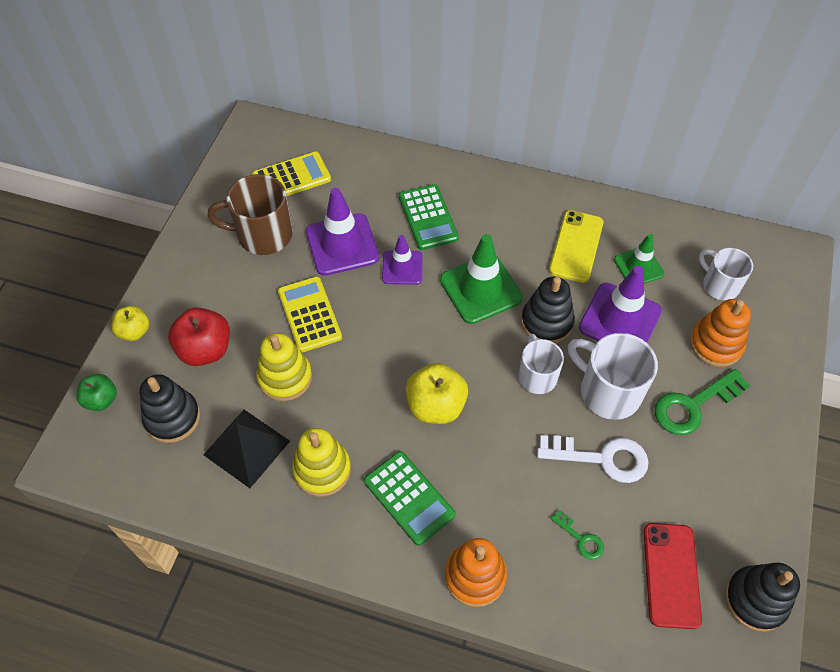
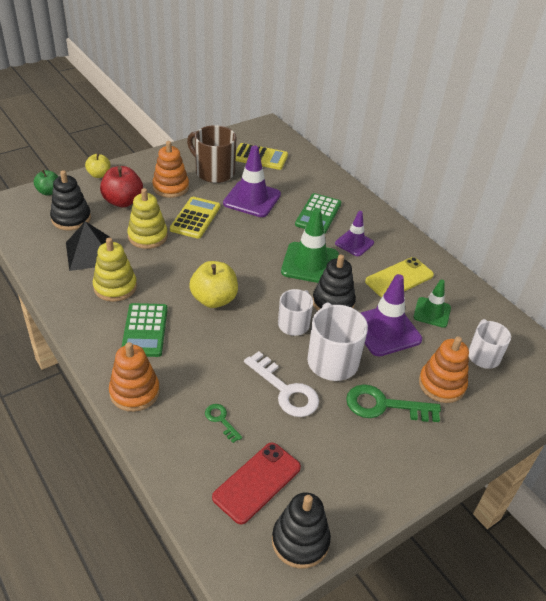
camera: 35 degrees right, 15 degrees down
(238, 290) = (170, 187): none -> orange stacking toy
(402, 268) = (274, 227): purple traffic cone -> purple traffic cone (354, 243)
(581, 538) = (221, 420): green key -> green key turned 150 degrees clockwise

